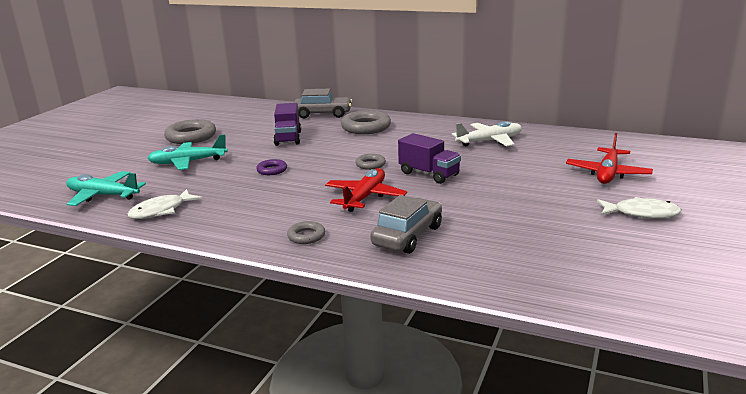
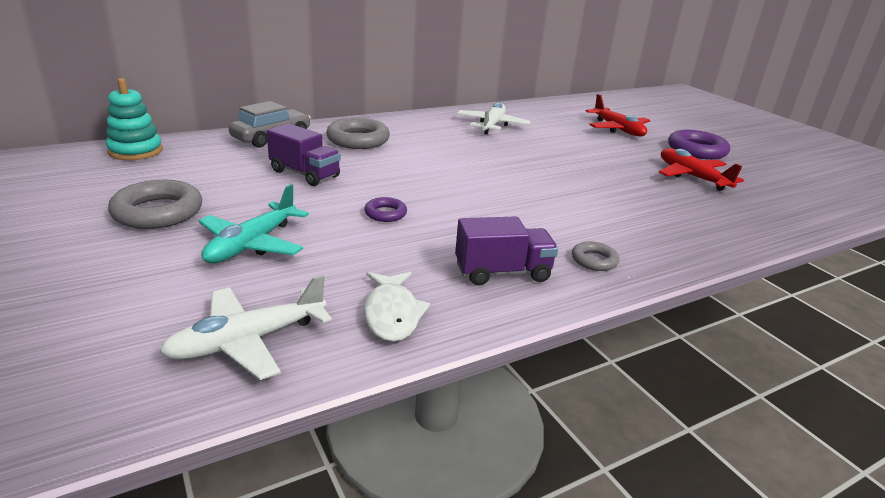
camera: 55 degrees left, 5 degrees up
(103, 196) = (247, 341): turquoise plane -> white plane
(247, 106) = (135, 151): none -> turquoise stacking toy
(365, 197) = (537, 205): red plane -> red plane (691, 177)
(370, 164) = (460, 174): grey ring -> none
(407, 236) = (648, 222): grey car -> none
(429, 174) = (525, 166): purple truck -> purple truck (502, 272)
(641, 213) = (696, 150): white fish -> purple ring

